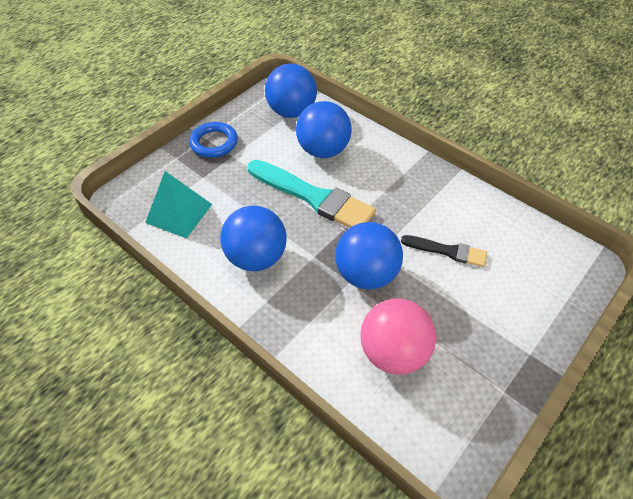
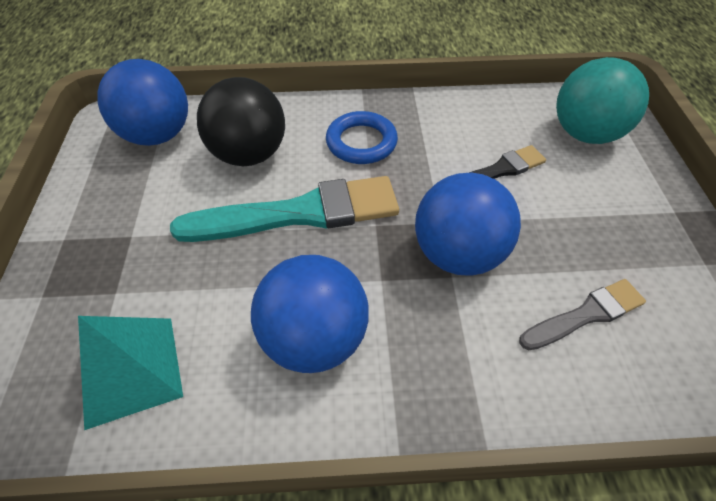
camera: 45 degrees left, 0 degrees up
(214, 143) = (83, 237): blue ring -> blue ring (361, 142)
(323, 150) = (249, 154): blue ball -> black ball
(393, 352) = (585, 315): pink ball -> grey brush
(538, 271) = (585, 134): none -> turquoise ball

